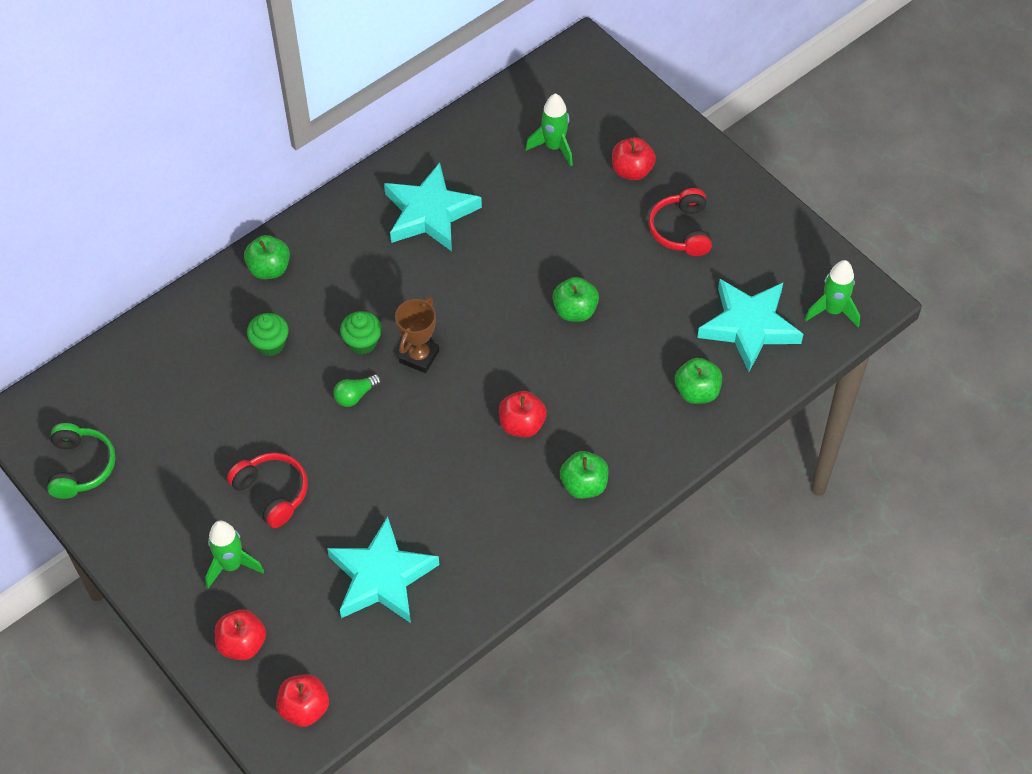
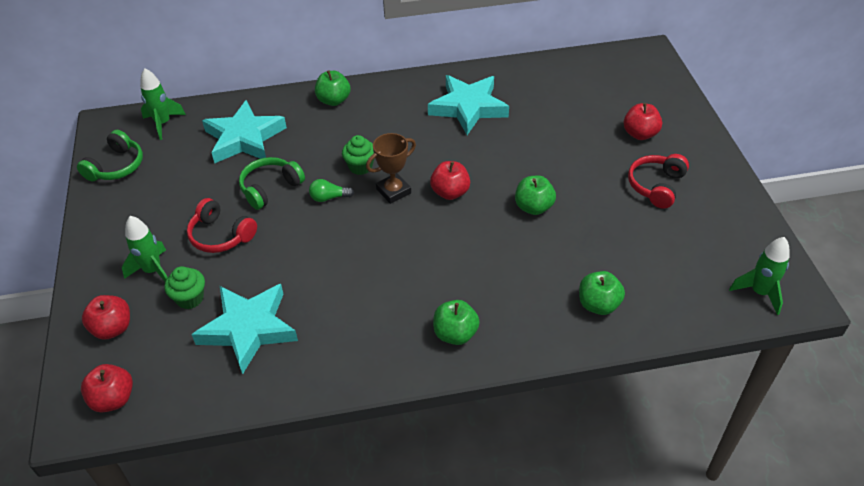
camera: 30 degrees right, 10 degrees down
(270, 344) = (297, 143): green cupcake -> green cupcake (190, 298)
(272, 493) = (221, 235): red headphones -> red headphones turned 135 degrees clockwise
(282, 413) = (270, 188): none -> green headphones
(522, 425) = (436, 268): red apple -> red apple (450, 192)
(554, 147) = (588, 100): green rocket -> green rocket (163, 123)
(749, 326) = (674, 275): turquoise star -> turquoise star (244, 138)

